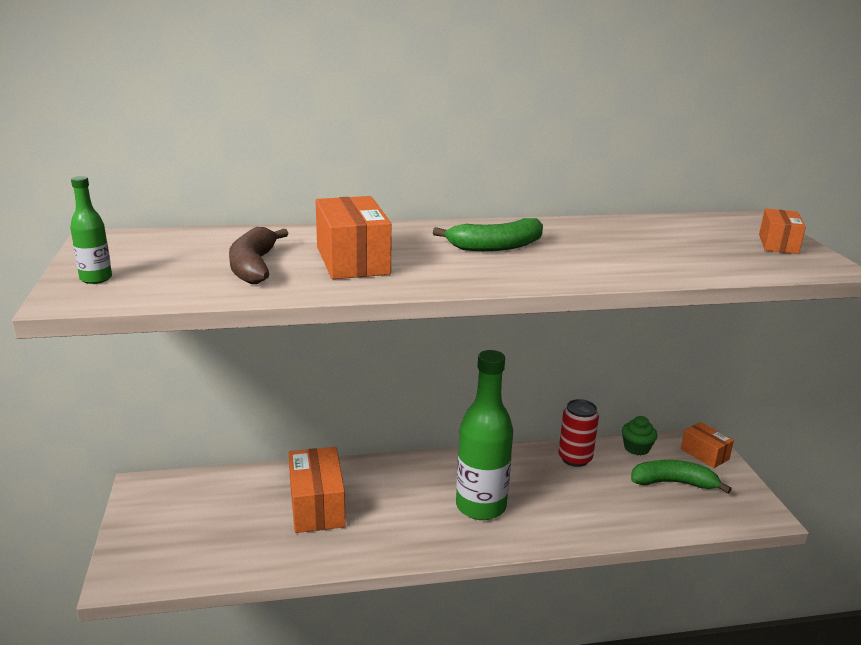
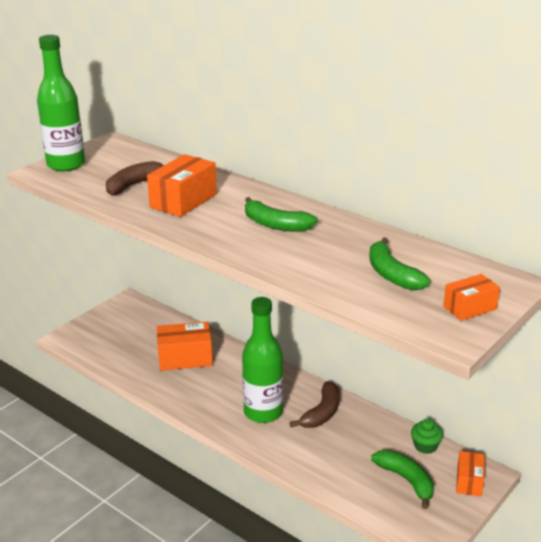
camera: 50 degrees right, 5 degrees up
(96, 278) = (66, 165): green bottle -> green bottle, size x2.17
(317, 506) = (185, 358): orange box -> orange box turned 45 degrees clockwise
(526, 473) = (322, 413): none -> brown banana
(575, 458) = (369, 425): red can -> none
(678, 245) = (392, 274): none -> green banana

